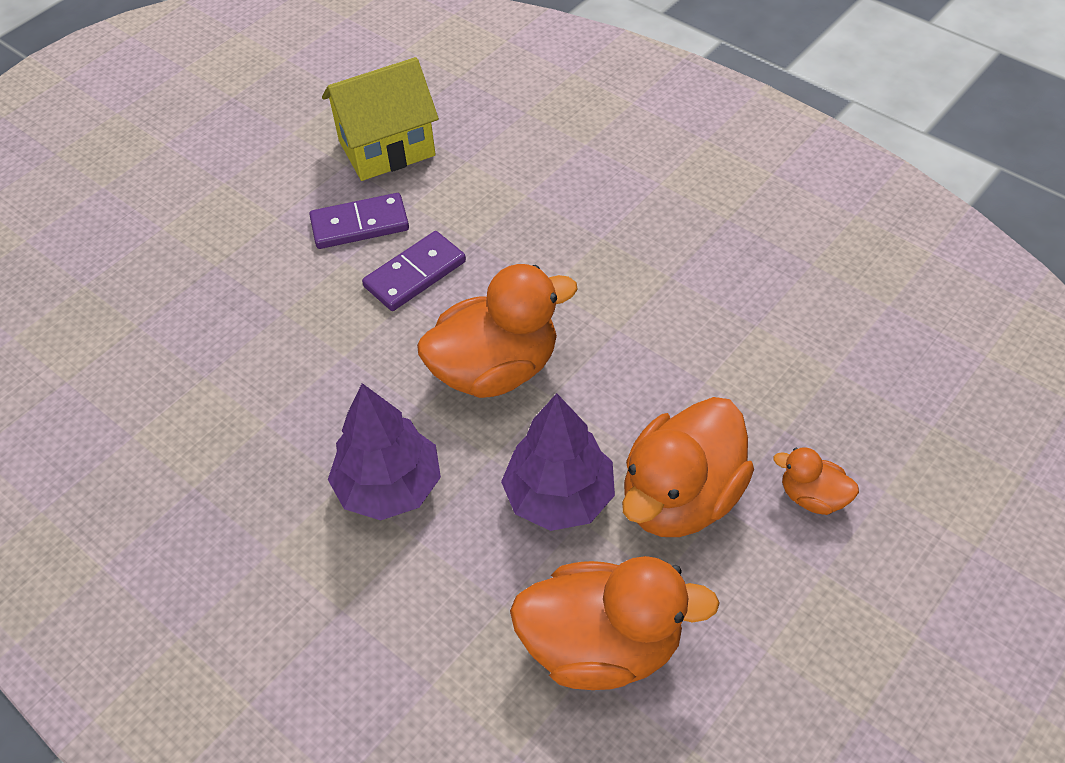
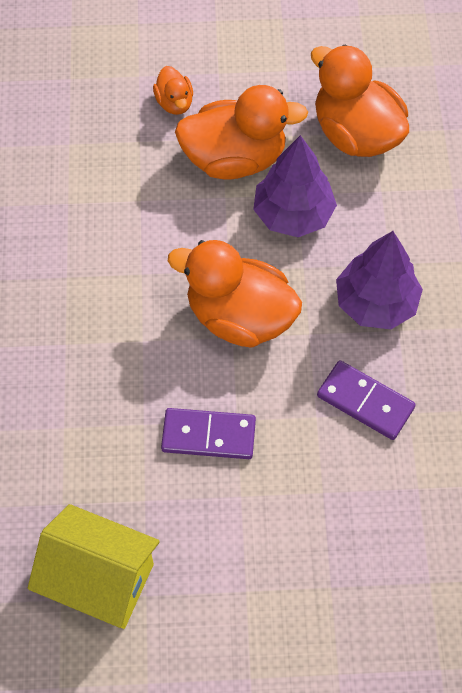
camera: 135 degrees left, 10 degrees up
(360, 224) = (197, 520): purple domino -> purple domino (365, 402)

